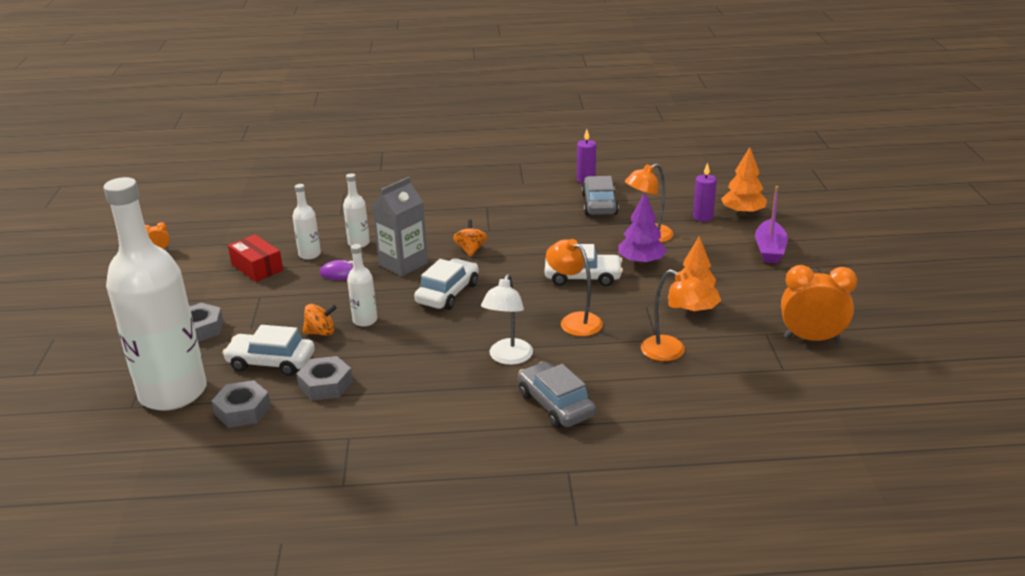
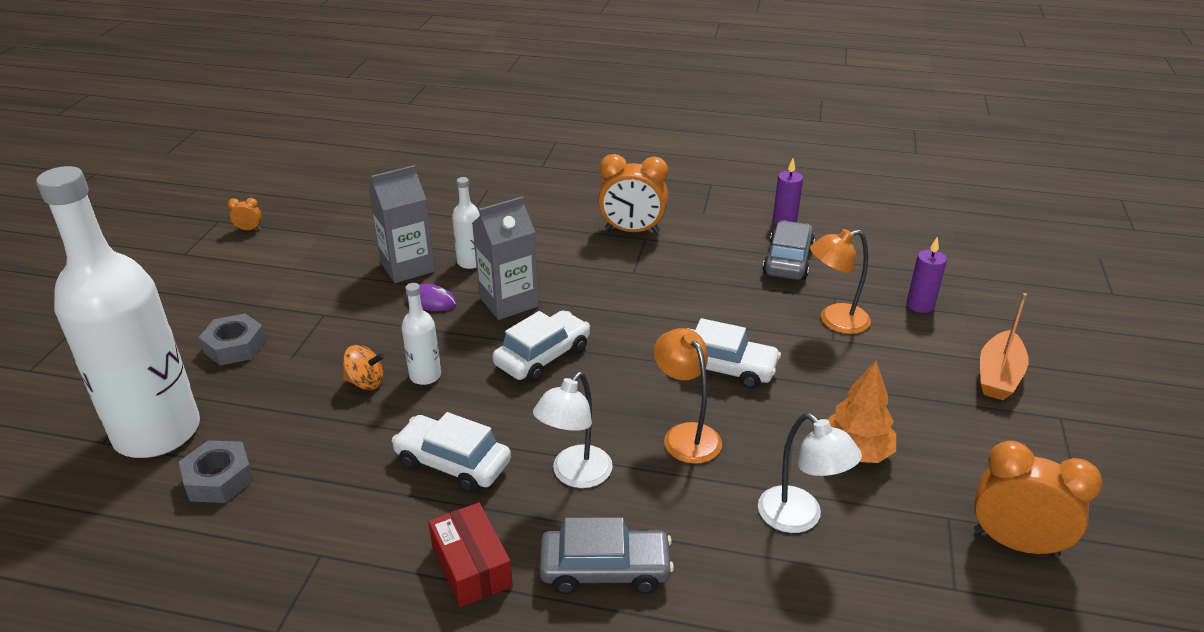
camera: 15 degrees right, 5 degrees up
(257, 267) = (341, 273): red box -> red box (471, 566)
(271, 362) = (288, 413): white car -> white car (453, 463)
(309, 254) = (407, 267): white bottle -> grey carton
(325, 384) = (333, 463): grey nut -> none
(470, 250) = (598, 297): orange spinning top -> none
(474, 203) = (632, 231): none -> orange clock
(555, 404) = (605, 569): grey car -> grey car turned 105 degrees clockwise
(641, 262) = (811, 359): purple tree -> none
(671, 352) = (799, 518): orange lamp -> white lamp
(742, 213) = (978, 309): orange tree -> none
(769, 250) = (998, 376): purple boat -> orange boat

